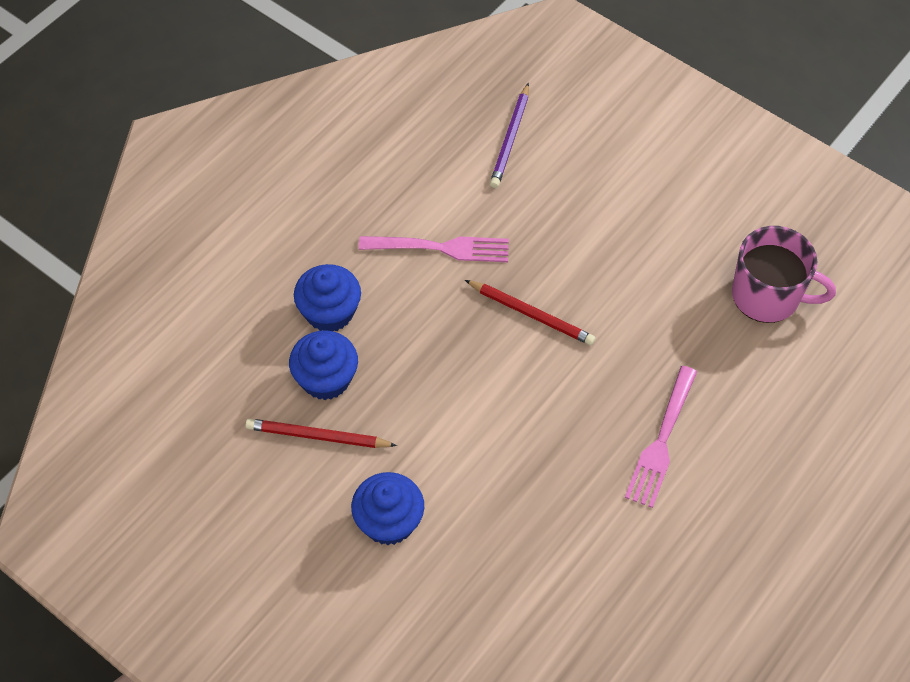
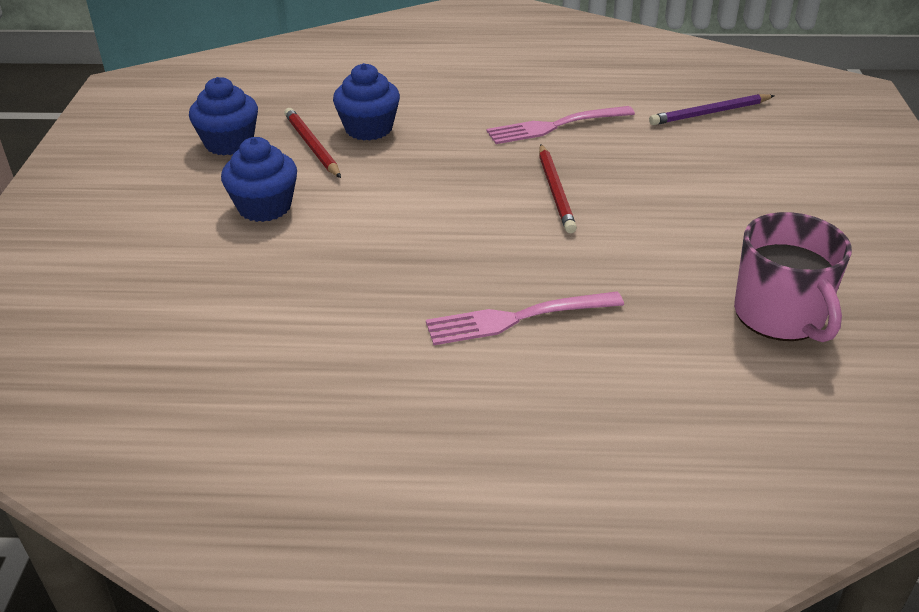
camera: 55 degrees right, 20 degrees down
(329, 312) = (431, 107): blue cupcake -> blue cupcake (229, 143)
(439, 248) = (556, 126): pink fork -> pink fork turned 105 degrees clockwise

